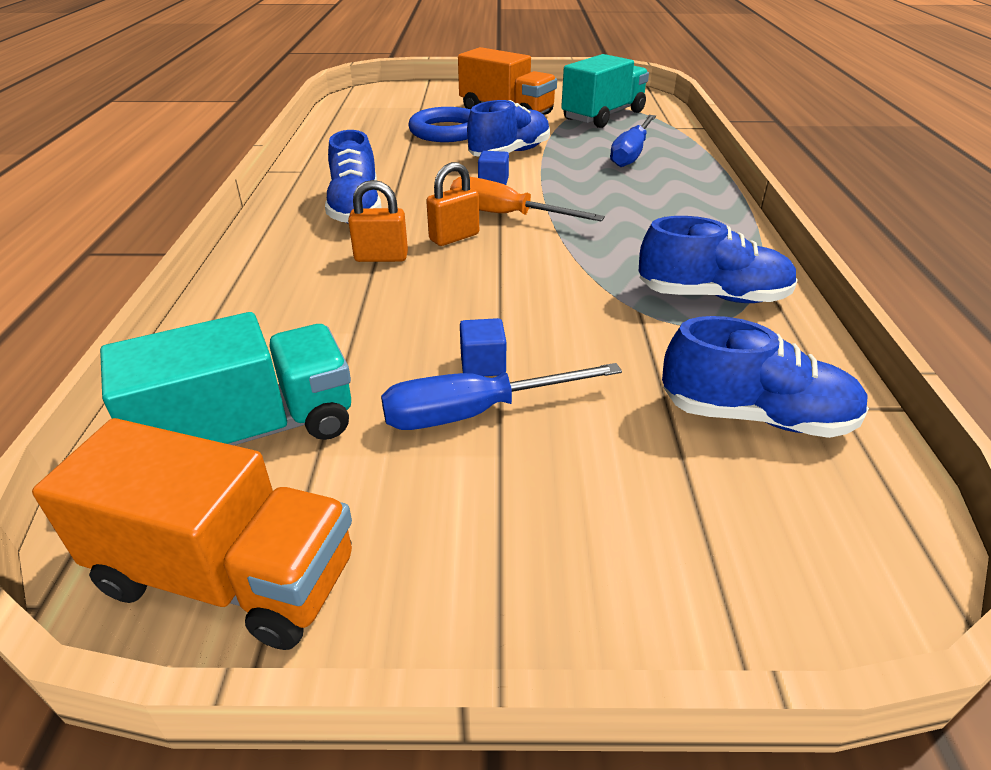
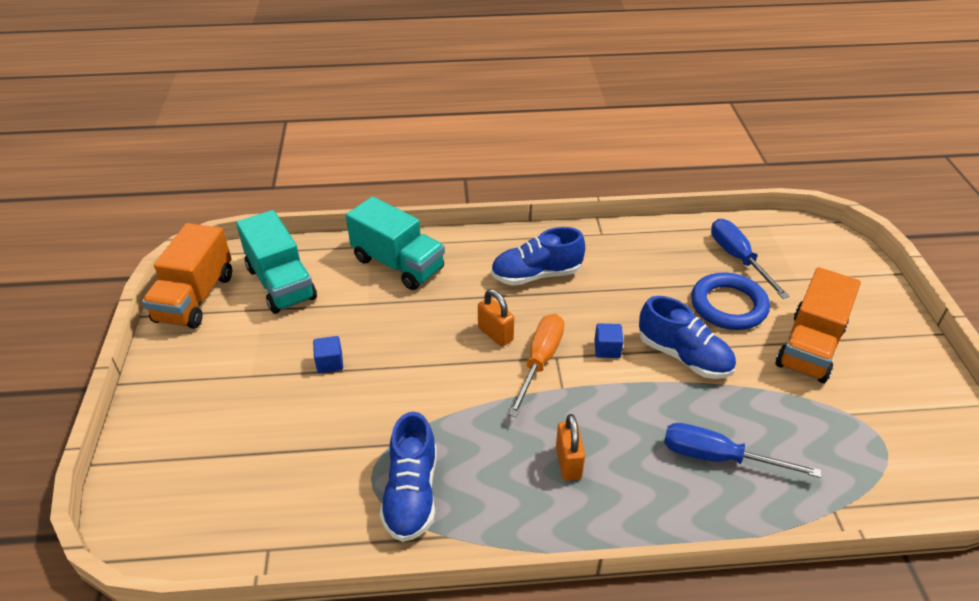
camera: 85 degrees right, 5 degrees up
(381, 257) = (460, 300): orange padlock -> orange padlock (568, 462)
(474, 413) = (285, 363): blue screwdriver -> blue screwdriver (738, 258)
(603, 116) = (843, 436): turquoise truck -> turquoise truck (398, 264)
(755, 416) = (264, 497): blue shoe -> none

